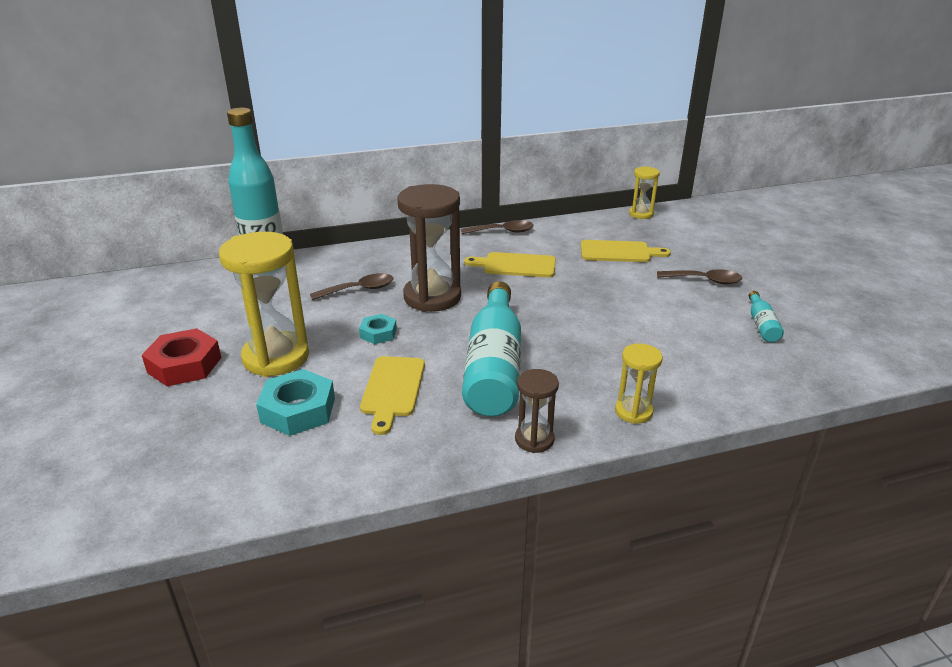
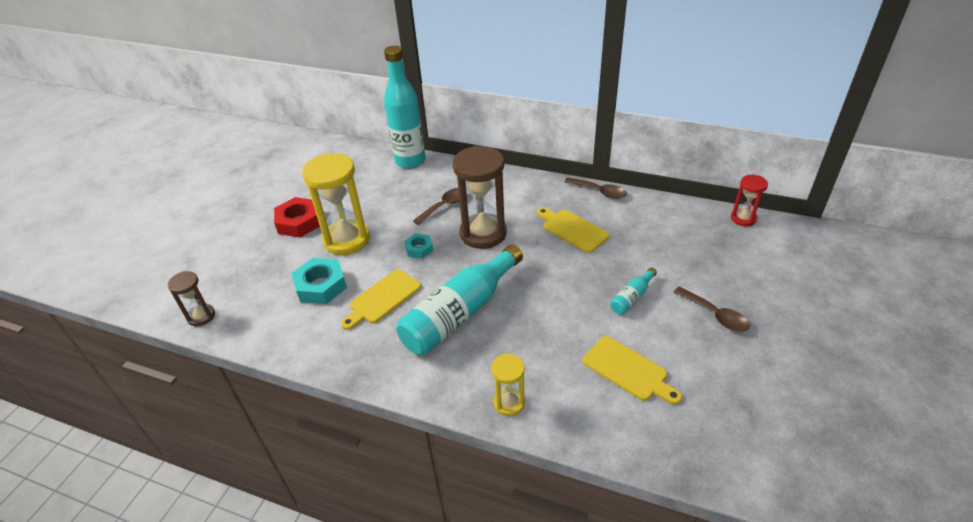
camera: 40 degrees right, 10 degrees up
(359, 289) = (444, 206): brown spoon -> brown spoon turned 60 degrees counterclockwise
(534, 439) = (421, 385): brown hourglass -> brown hourglass (201, 316)
(618, 252) = (672, 251): yellow cutting board -> yellow cutting board (628, 370)
(641, 214) = (743, 219): yellow hourglass -> red hourglass
(762, 325) = (711, 384): turquoise bottle -> turquoise bottle (632, 297)

